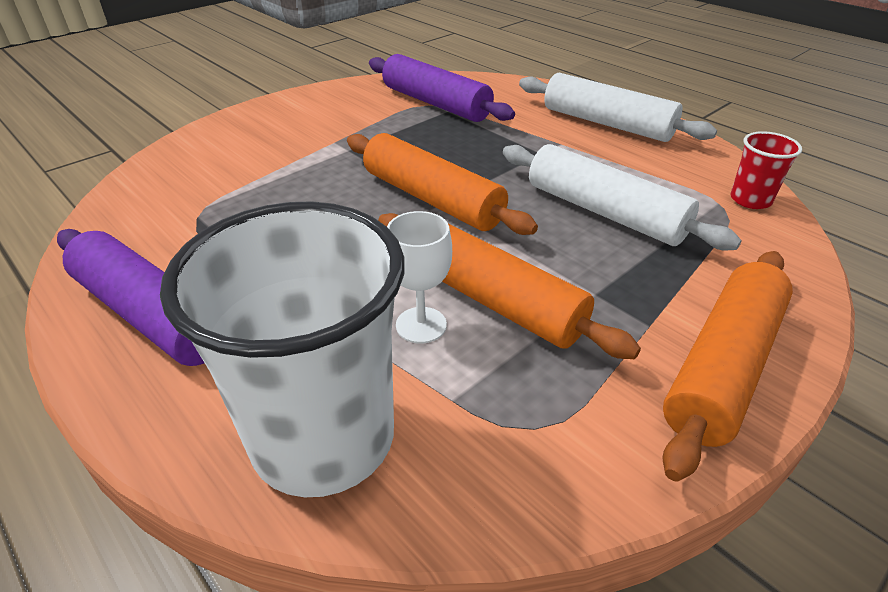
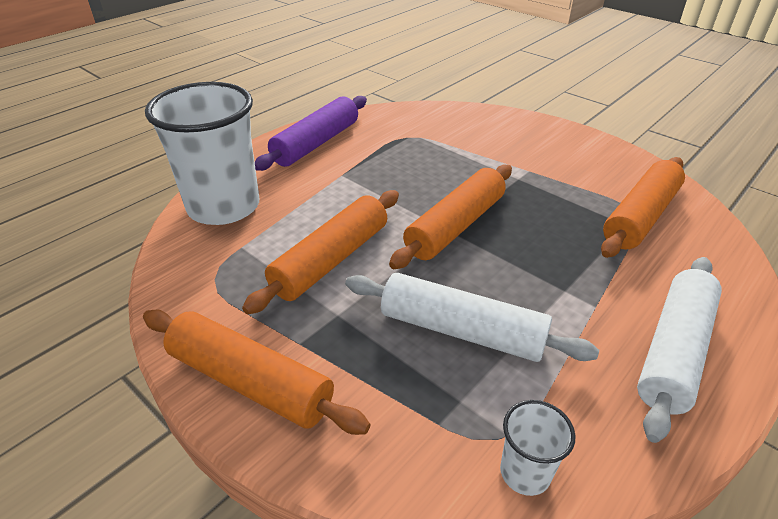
camera: 85 degrees right, 0 degrees up
(421, 325) = (305, 231): white goblet -> none
(435, 103) = (640, 216): purple rolling pin -> orange rolling pin
(604, 212) = (461, 331): white rolling pin -> white rolling pin turned 75 degrees clockwise
(750, 200) = (525, 472): red cup -> white cup

